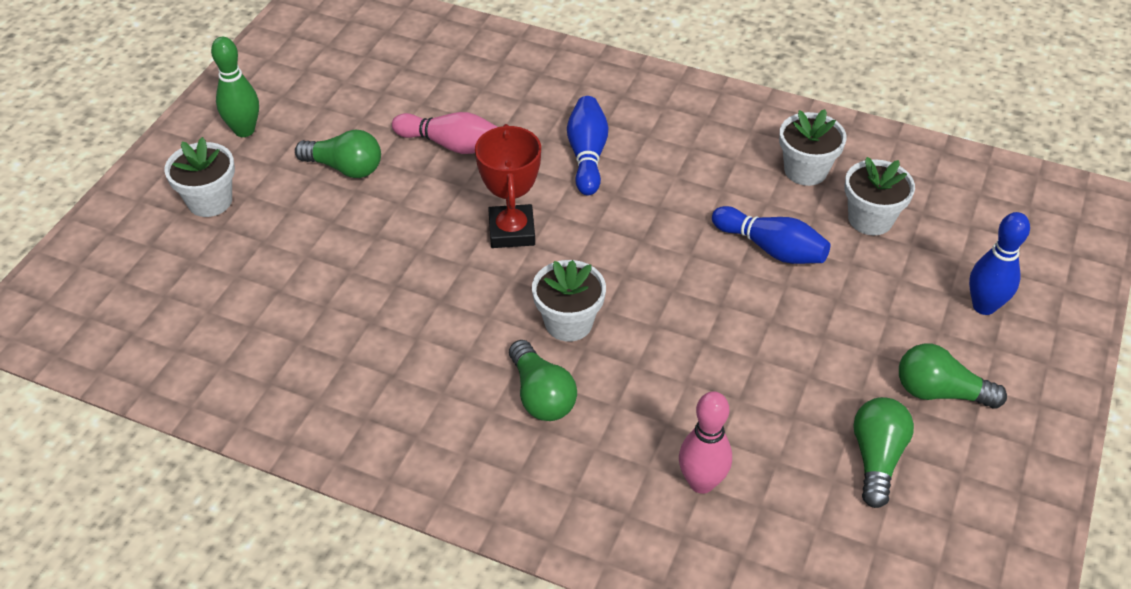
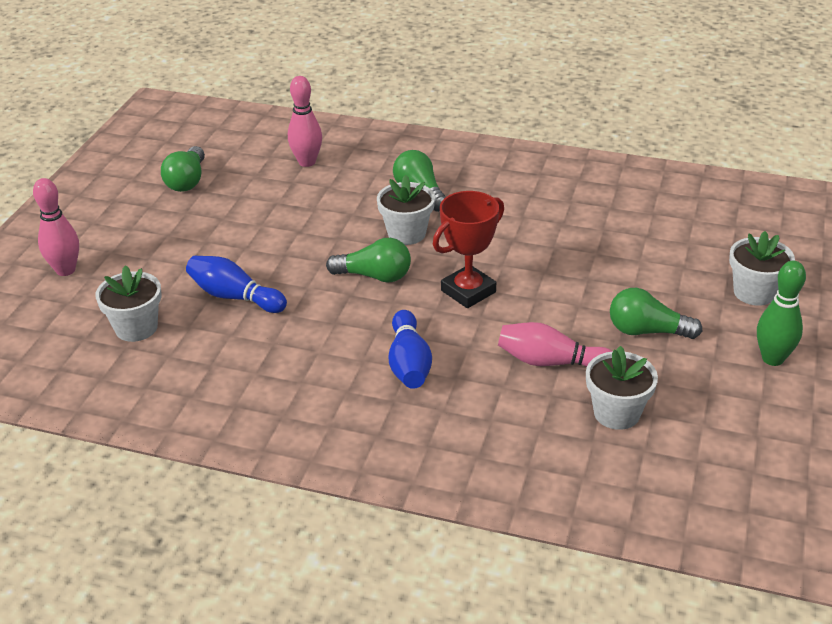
camera: 175 degrees right, 10 degrees down
(511, 231) = (468, 291): red trophy -> red trophy turned 60 degrees clockwise
(805, 170) = (186, 367): white flower pot -> white flower pot (616, 413)
(939, 392) = (128, 216): green light bulb -> green light bulb (374, 276)
(984, 306) = (65, 270): blue bowling pin -> pink bowling pin

